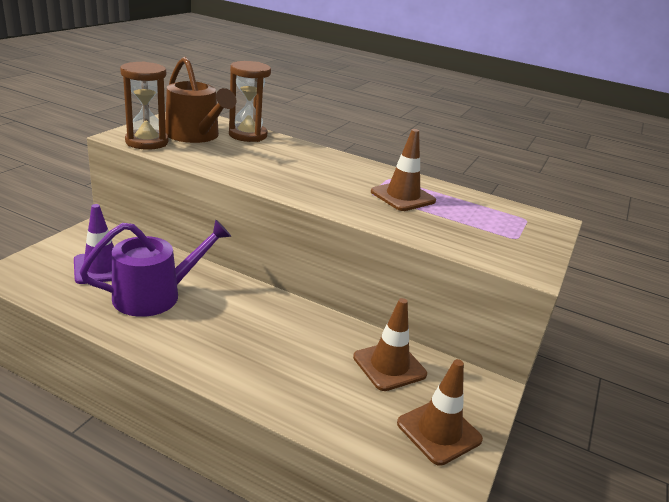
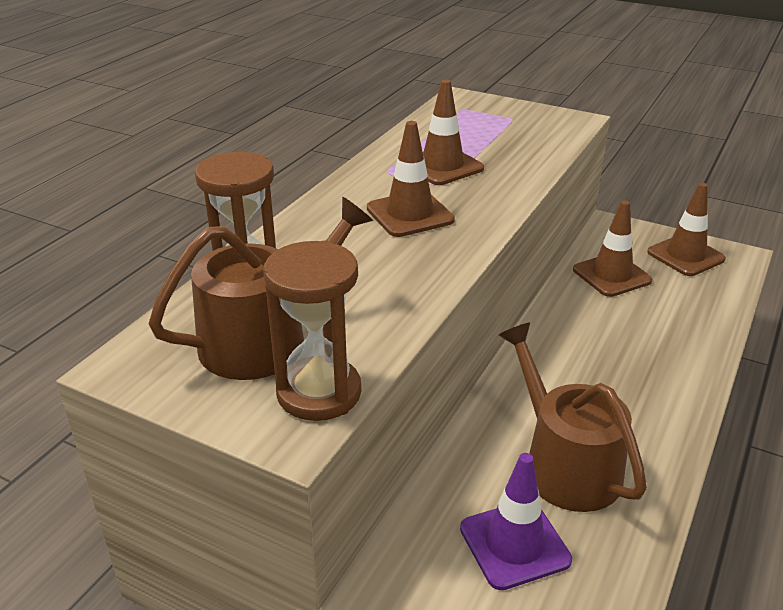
camera: 85 degrees left, 5 degrees up
(155, 295) = (565, 464): purple watering can -> brown watering can
(324, 178) = (410, 214): none -> brown traffic cone

